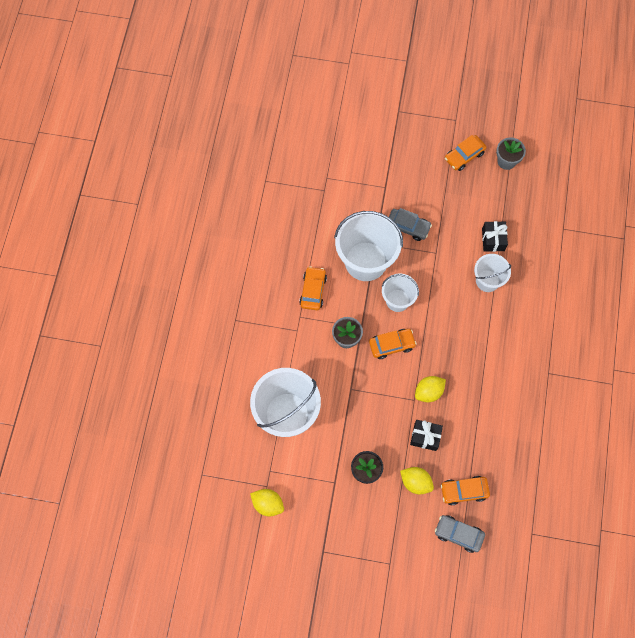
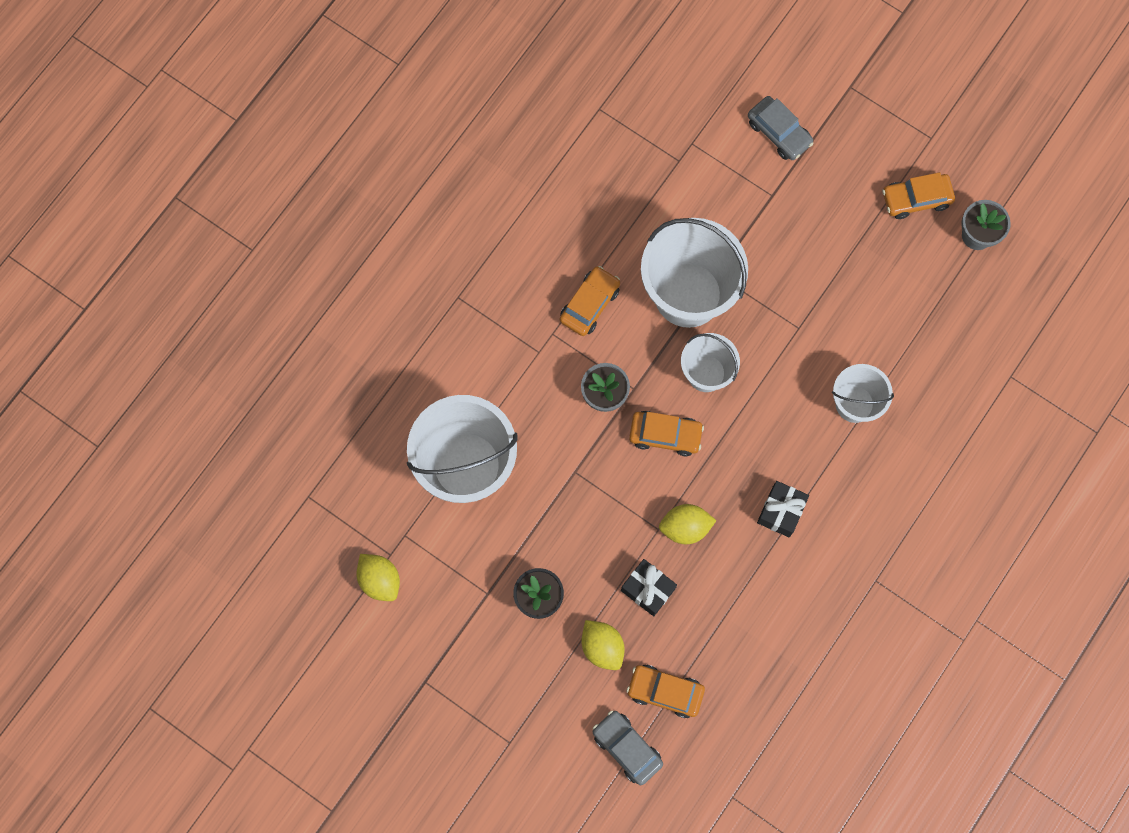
camera: 25 degrees right, 5 degrees up
(408, 227) = (776, 270): grey car -> grey car (779, 132)
(493, 240) = (894, 346): black gift -> black gift (781, 511)

